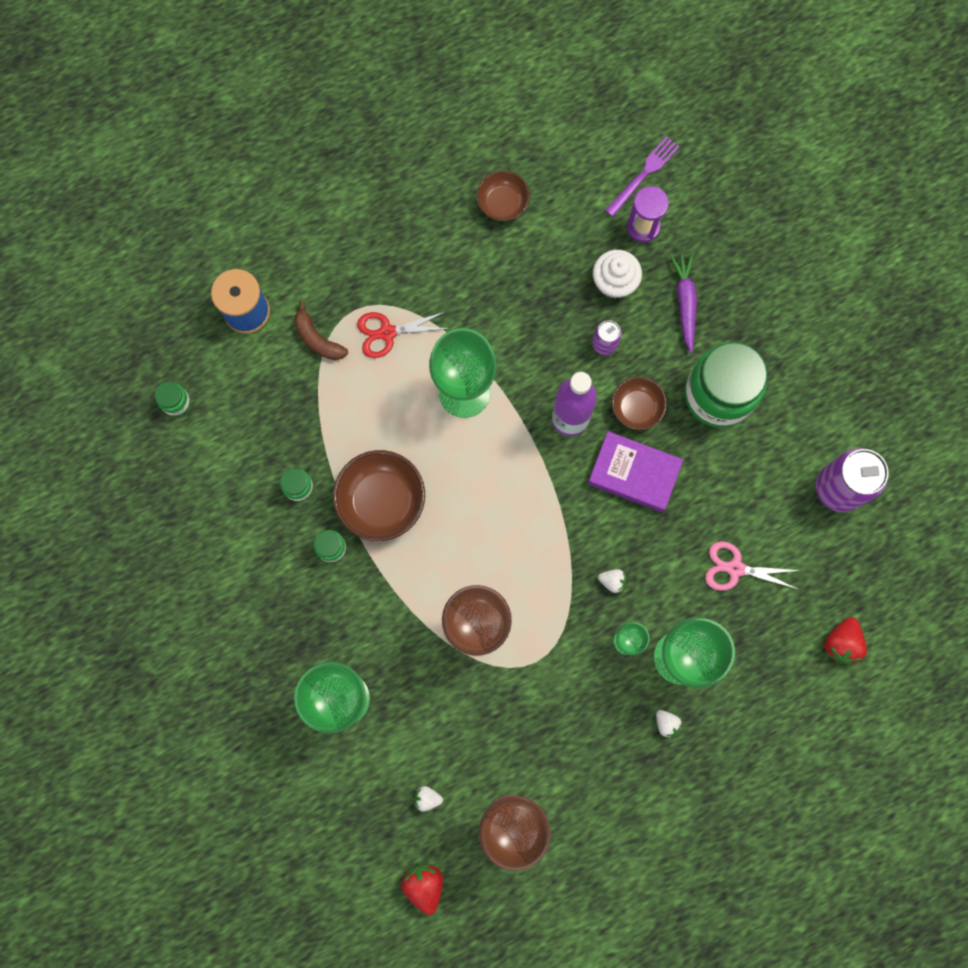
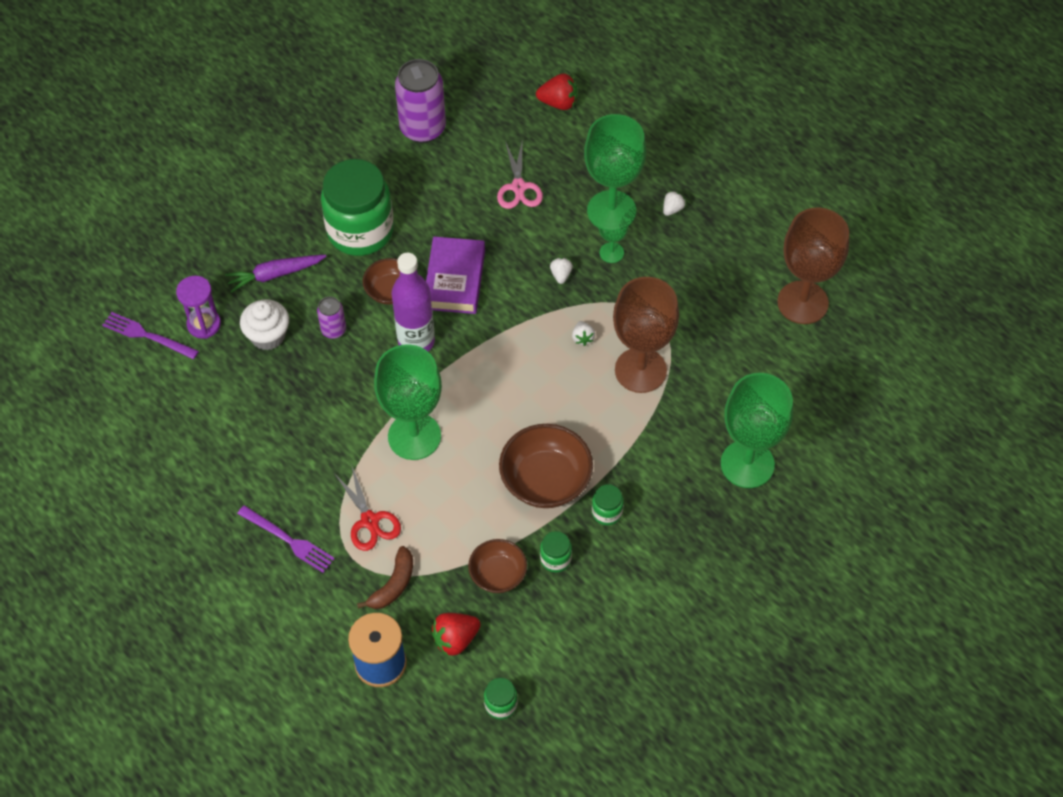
camera: 105 degrees left, 20 degrees down
(389, 259) = (288, 540): none -> purple fork
(424, 884) = (883, 356): red strawberry -> red strawberry (455, 639)
(427, 798) = (808, 372): white strawberry -> white strawberry (582, 338)
(502, 203) = (204, 451): brown bowl -> brown bowl (498, 574)

